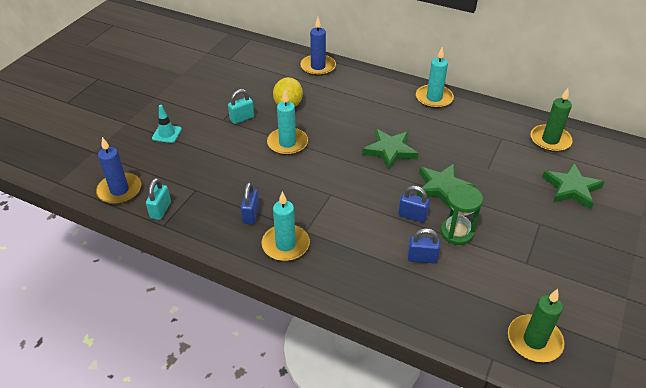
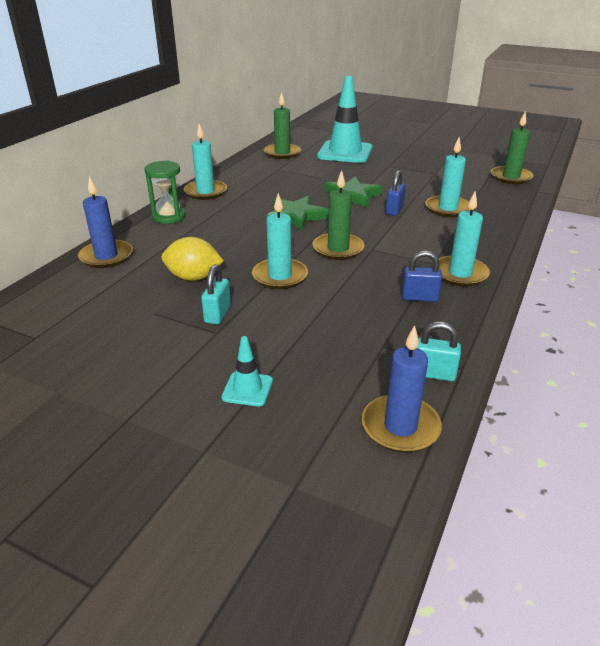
camera: 90 degrees left, 10 degrees down
(242, 118) = (217, 314): turquoise padlock -> turquoise padlock turned 45 degrees clockwise
(330, 174) = (338, 249): none -> green candle
(422, 258) = (447, 209): blue padlock -> turquoise candle
(456, 232) = (410, 194): green hourglass -> green hourglass (169, 216)
(571, 188) = (345, 152): green star -> turquoise traffic cone

